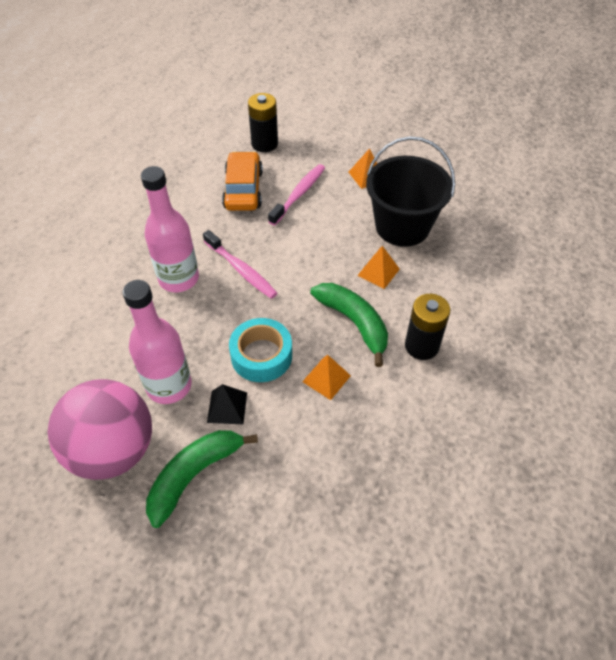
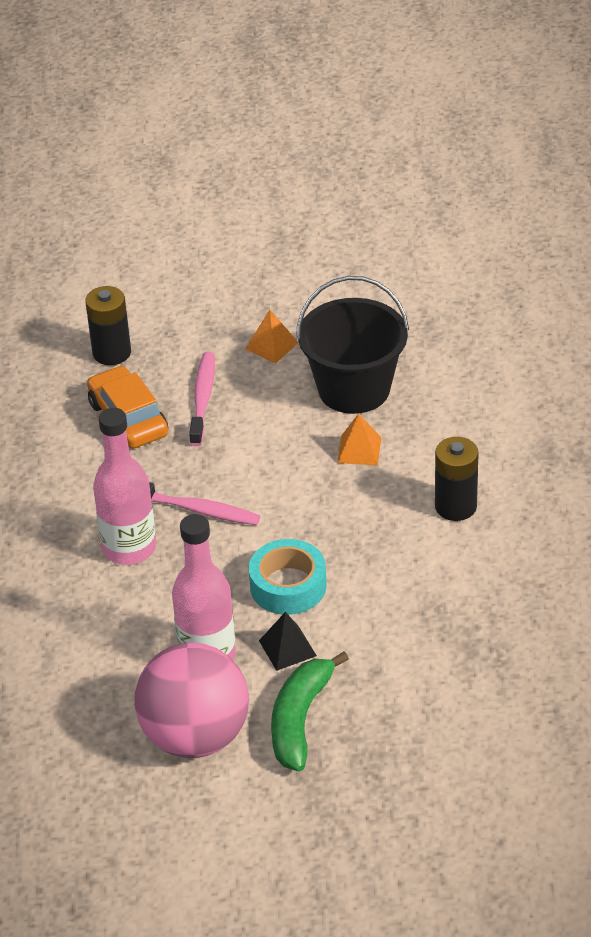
camera: 25 degrees left, 10 degrees down
(326, 378) = (374, 578): orange pyramid -> none
(354, 323) = (367, 513): green banana -> none

